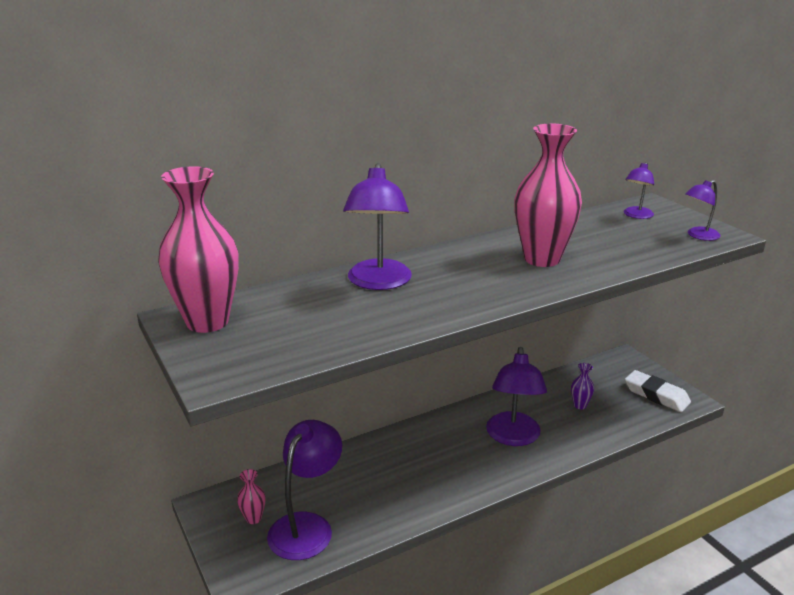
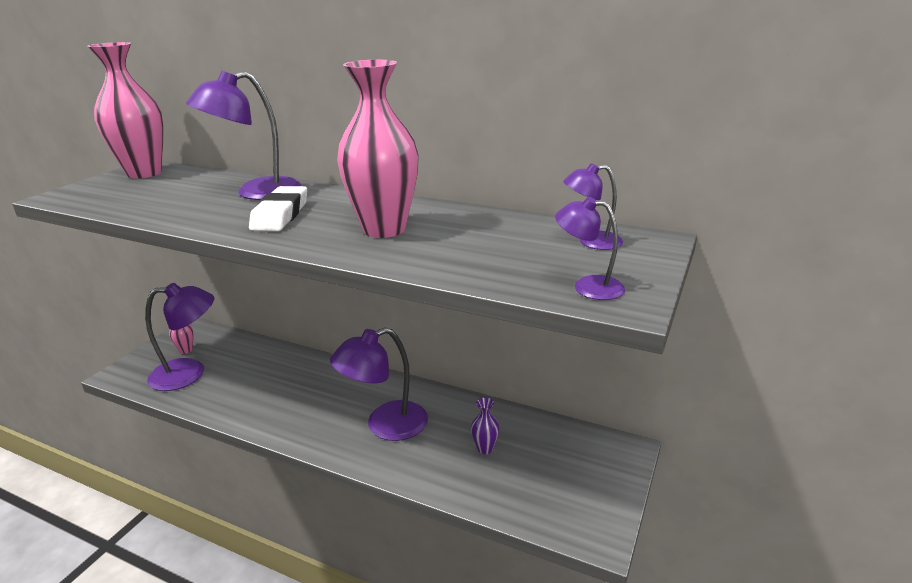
camera: 55 degrees right, 0 degrees up
(656, 395) = (573, 501): white eraser -> white eraser (280, 215)

